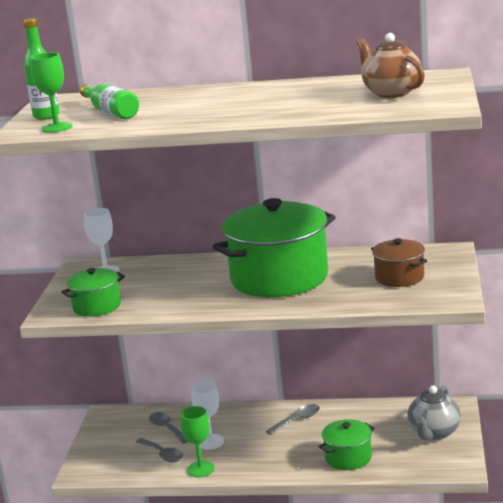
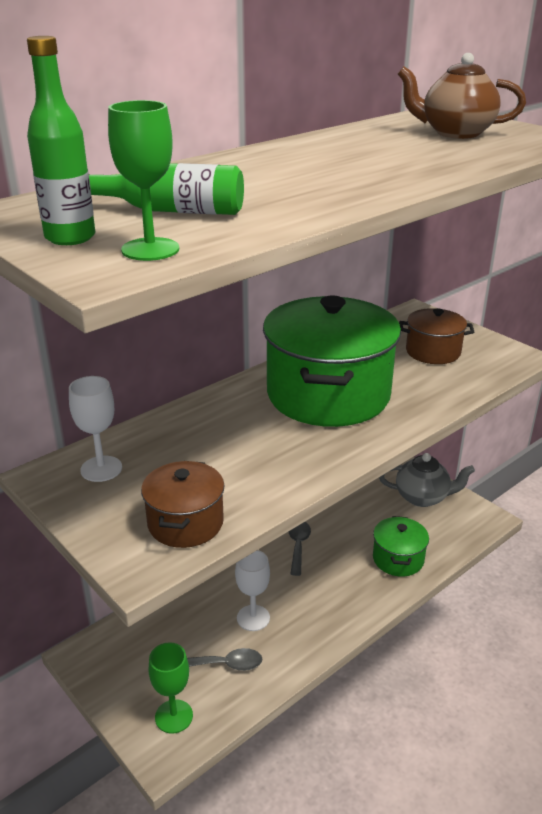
camera: 50 degrees left, 10 degrees up
(97, 306) = (185, 523): green pot -> brown pot
(166, 428) = (182, 630): grey spoon -> none
(200, 469) = (290, 656): green goblet -> green goblet (174, 716)
(434, 433) = (422, 497): grey teapot -> grey teapot turned 60 degrees counterclockwise

